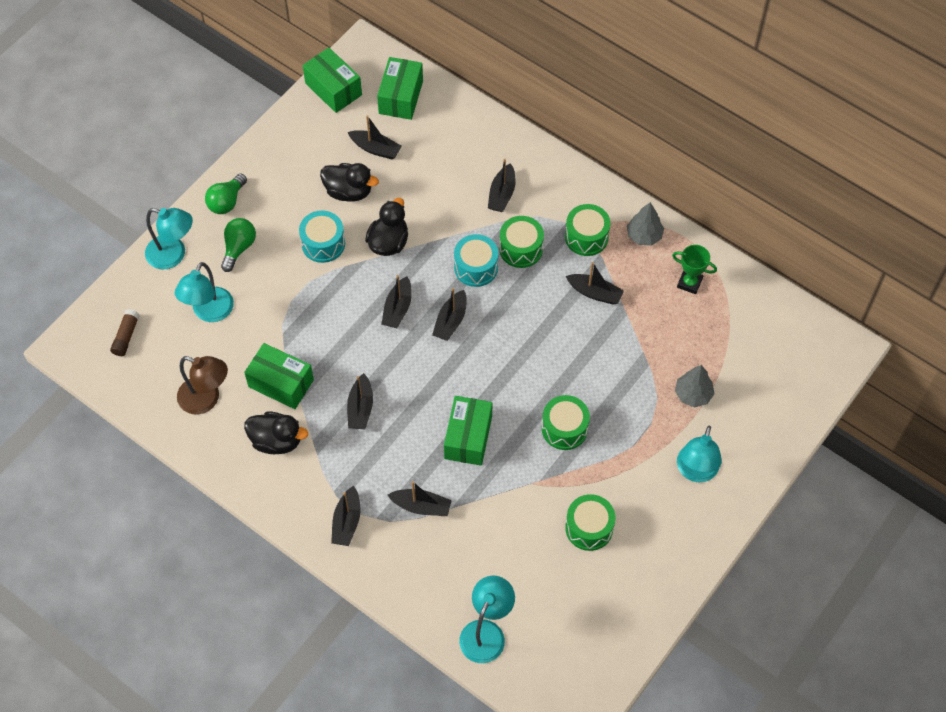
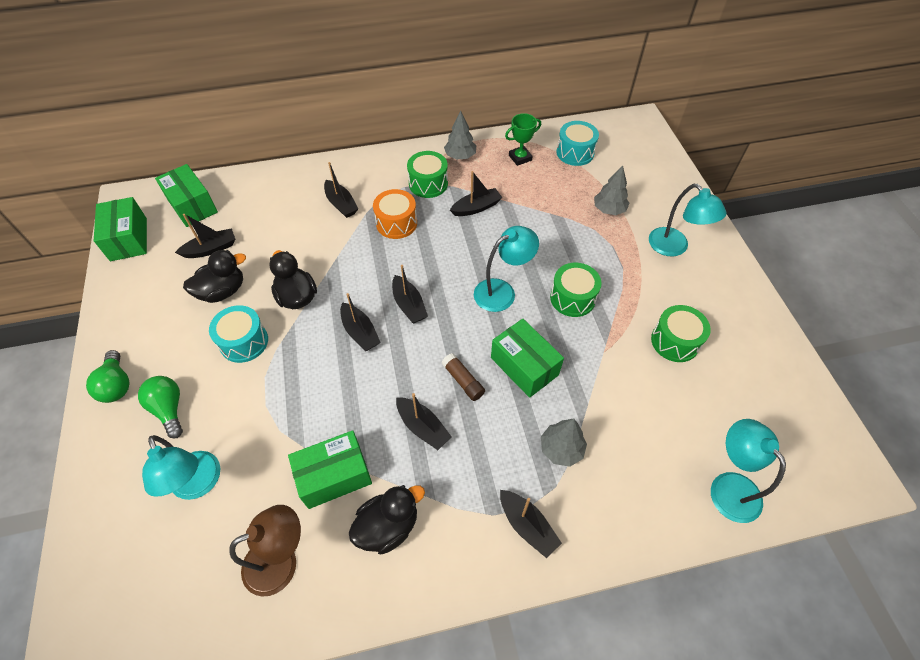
camera: 50 degrees left, 5 degrees down
(126, 336) = (130, 590): brown glue stick -> brown glue stick (463, 381)
(173, 255) = (107, 471): turquoise lamp -> turquoise lamp (502, 291)
(333, 89) = (128, 239): green box -> green box turned 75 degrees clockwise
(421, 506) = (561, 449): black boat -> grey tree
(476, 267) = (381, 258): turquoise drum -> turquoise drum (575, 153)
(521, 249) = (396, 223): green drum -> orange drum

